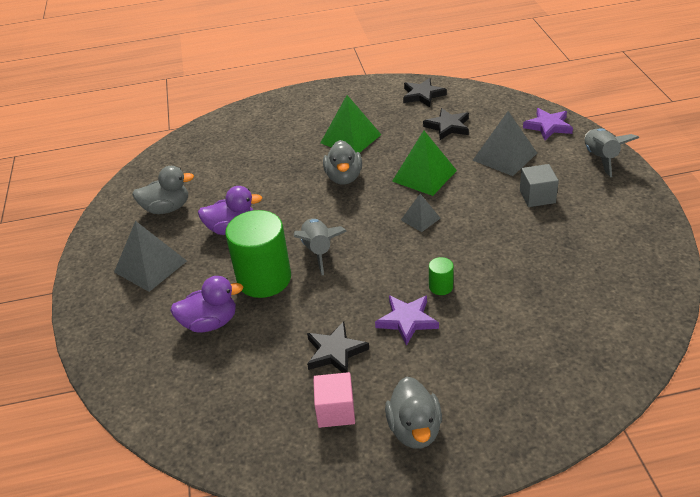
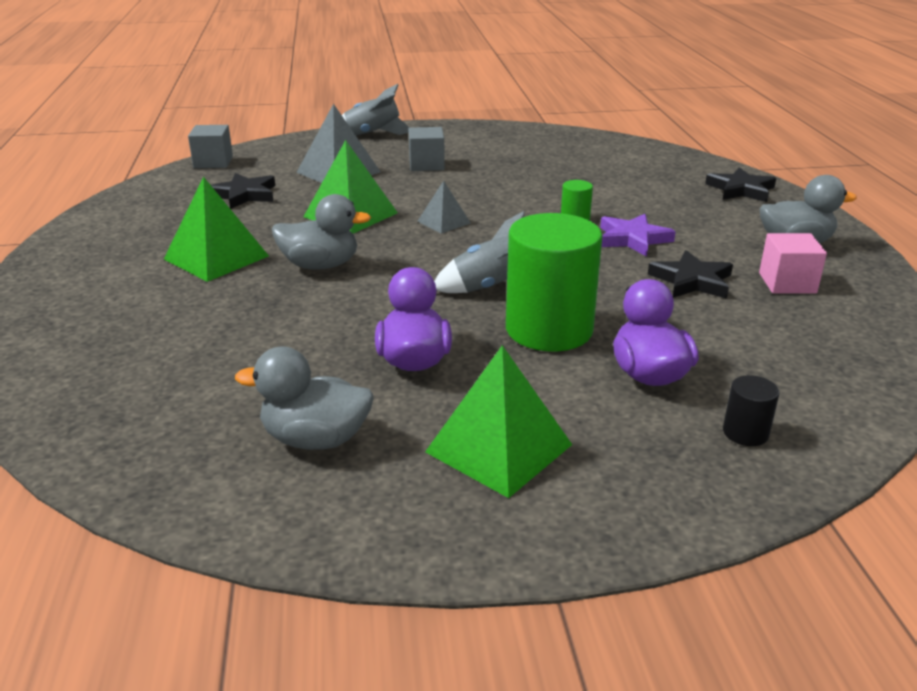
camera: 90 degrees left, 10 degrees down
(147, 361) = (745, 433): none -> black cylinder
(150, 266) = (499, 448): grey pyramid -> green pyramid
(167, 208) = (315, 439): grey duck -> grey duck turned 75 degrees counterclockwise
(422, 95) = (144, 204): black star -> black star (741, 190)
(504, 101) = (213, 162): none -> grey cube
(548, 126) = (292, 148): purple star -> none

